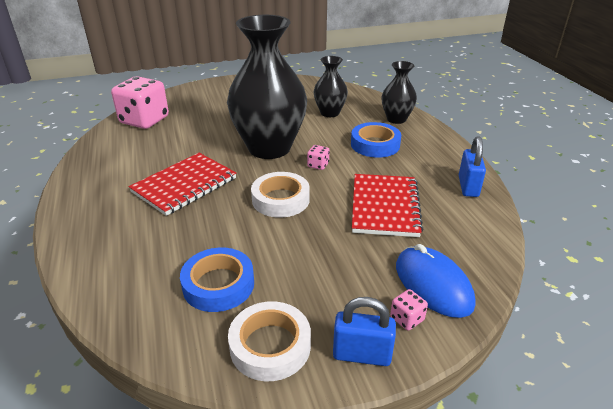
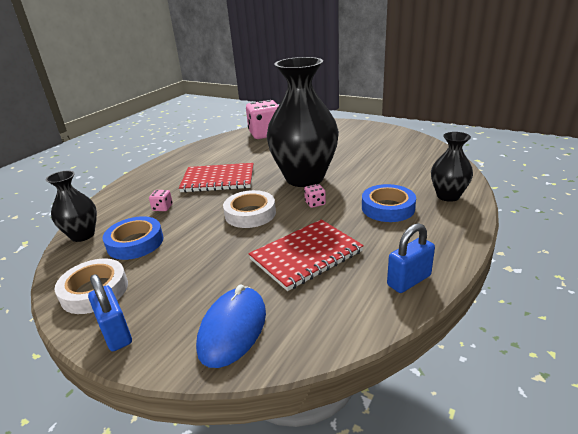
camera: 50 degrees right, 5 degrees down
(329, 113) = (395, 170): black vase -> black vase (82, 235)
(407, 319) = (175, 335): pink dice -> pink dice (162, 208)

